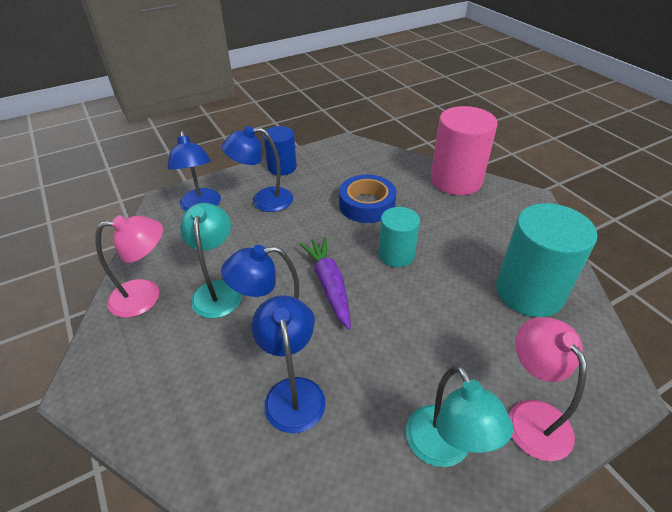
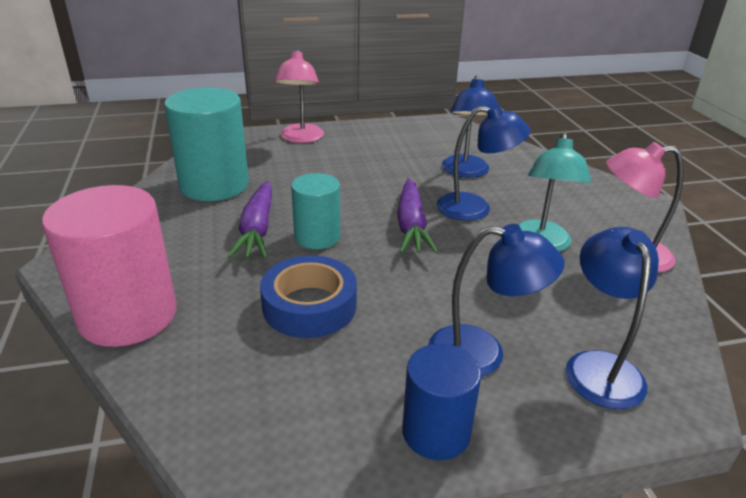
camera: 165 degrees left, 10 degrees down
(444, 449) = (369, 138): turquoise lamp -> none
(445, 251) = (257, 229): none -> purple carrot

